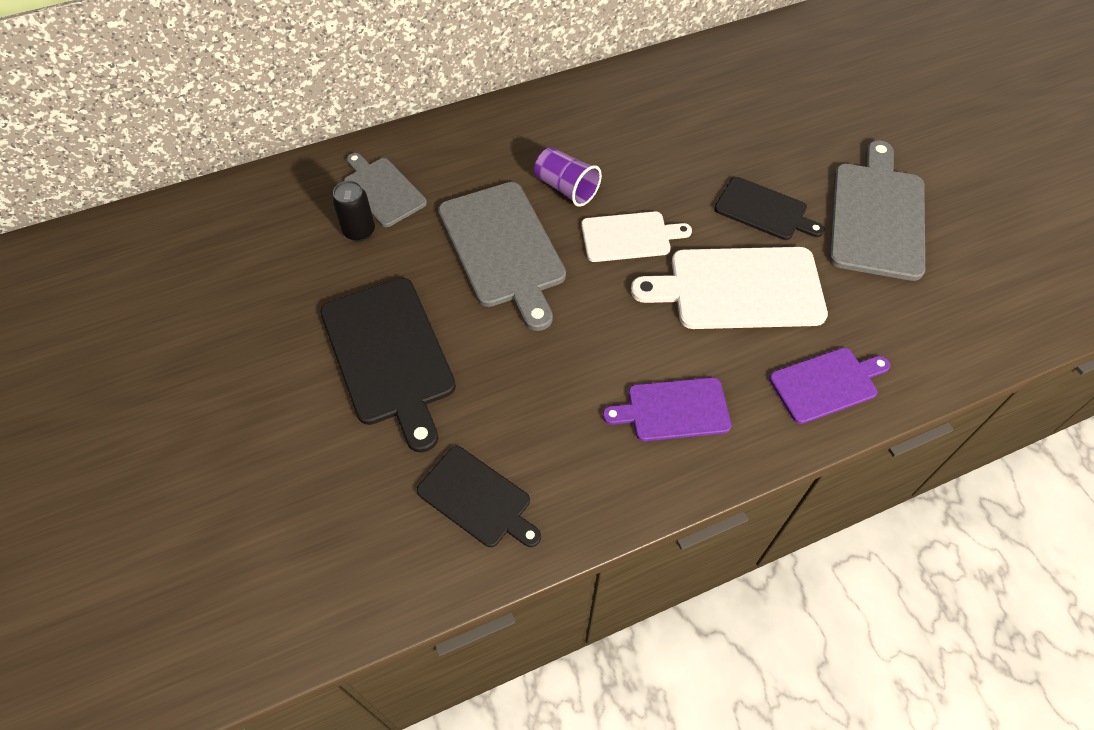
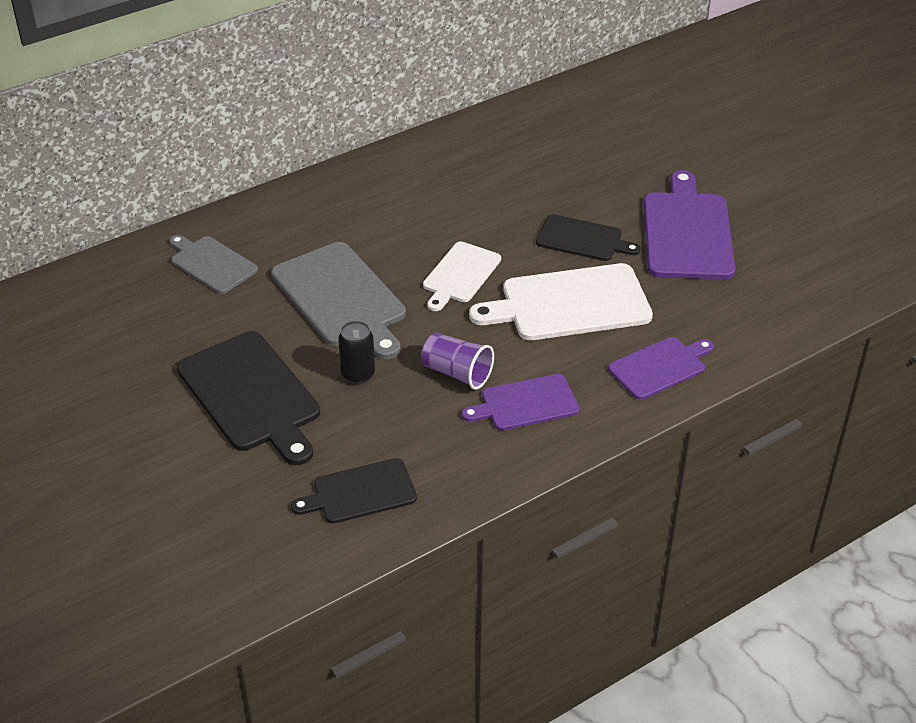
camera: 10 degrees left, 15 degrees down
(359, 231) = (197, 300): black can -> black can (358, 374)
(477, 499) = (360, 492): black cutting board -> black cutting board turned 135 degrees clockwise
(566, 188) = (391, 242): purple cup -> purple cup (457, 373)
(629, 237) = (460, 275): white cutting board -> white cutting board turned 135 degrees clockwise
(877, 216) = (687, 232): grey cutting board -> purple cutting board

